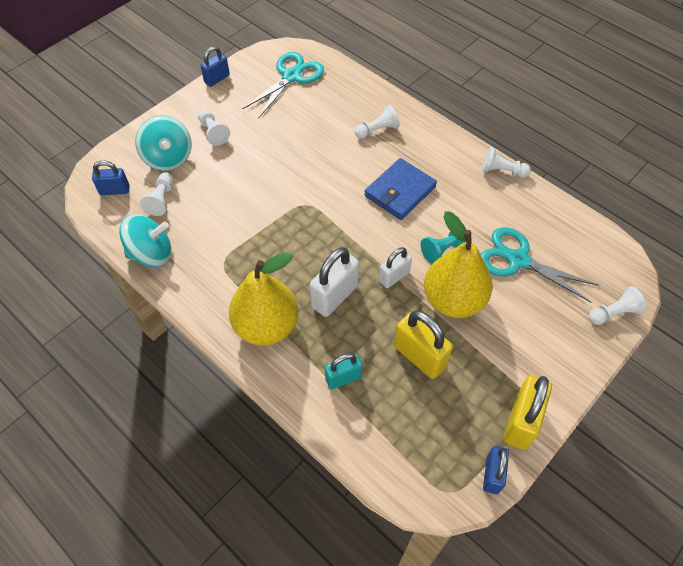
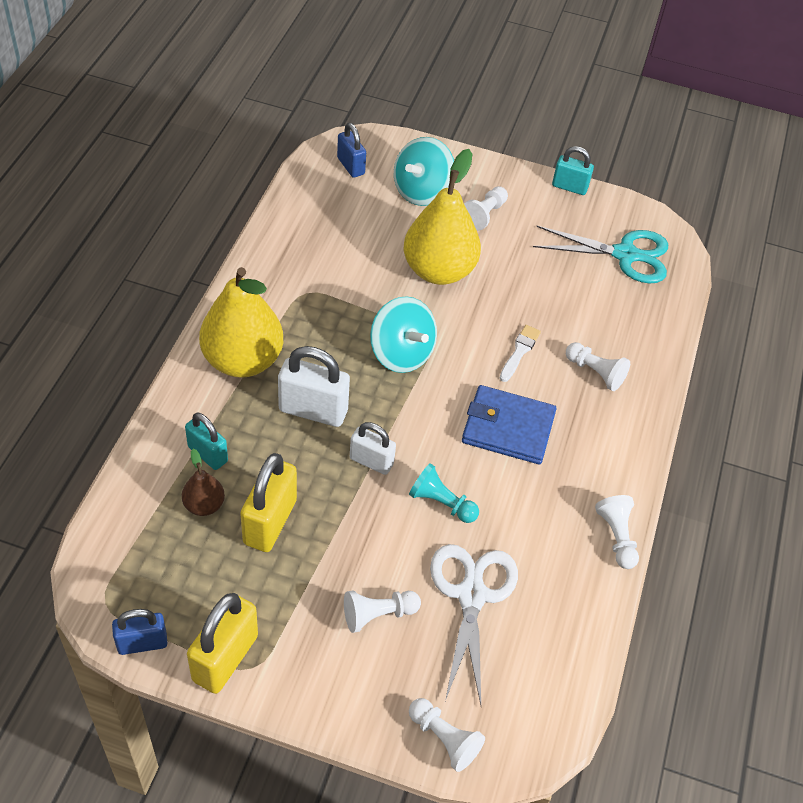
camera: 60 degrees right, 5 degrees down
(151, 254) = (285, 228): turquoise spinning top -> turquoise spinning top (401, 353)
(161, 199) = (361, 208): white pawn -> white pawn (378, 614)
(217, 79) = (569, 187): blue padlock -> turquoise padlock
(342, 161) = (519, 352): none -> white brush
(388, 395) = (204, 505): none -> brown pear
(453, 300) = (369, 536): yellow pear -> yellow pear (438, 270)
(518, 260) = (471, 595): turquoise scissors -> white scissors
(521, 422) = (225, 658): yellow padlock -> yellow padlock turned 60 degrees counterclockwise

